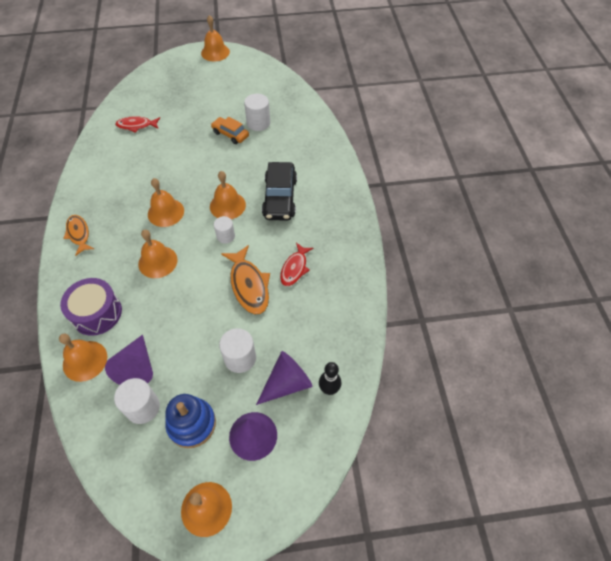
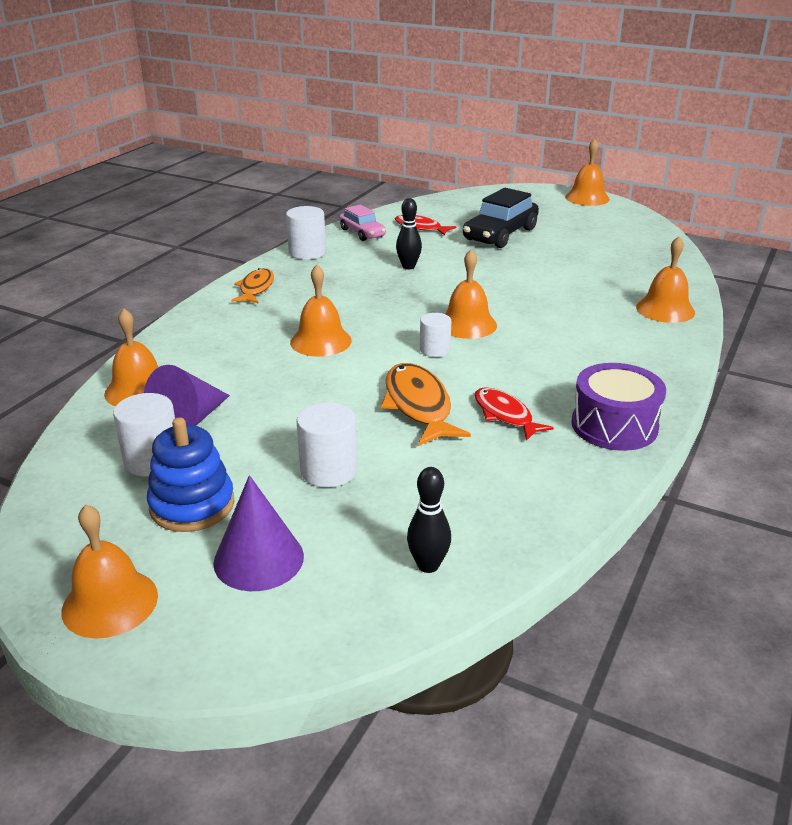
camera: 35 degrees right, 25 degrees down
(97, 313) = (199, 357): purple drum -> purple drum (614, 425)
(103, 147) = (362, 233): none -> pink car
(157, 168) = (408, 266): none -> black bowling pin
(166, 212) = (378, 304): orange bell -> orange bell (665, 309)
(230, 134) = (537, 266): orange car -> none
(249, 285) = (418, 406): orange fish -> orange fish turned 150 degrees clockwise
(258, 123) = (588, 268): white cylinder -> white cylinder (307, 252)
(280, 198) = (552, 341): black car -> black car (500, 234)
(287, 383) = (368, 527): purple cone -> none
(295, 268) = (505, 415): red fish -> red fish turned 90 degrees clockwise

